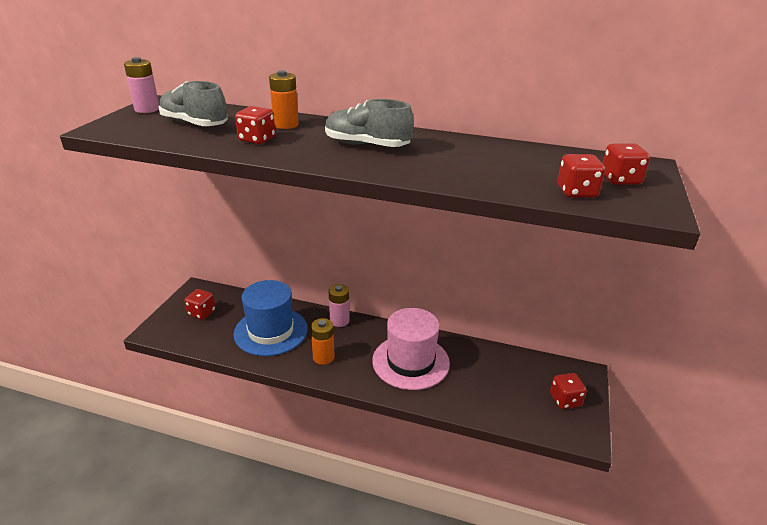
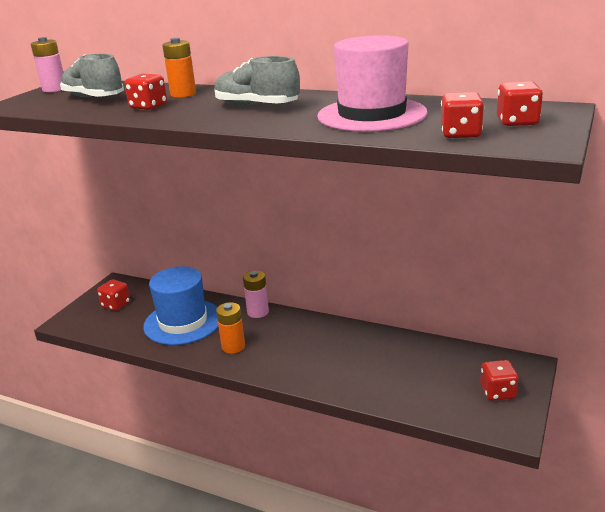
camera: 10 degrees right, 5 degrees down
(410, 361) = (327, 352): pink hat -> pink hat (371, 114)

